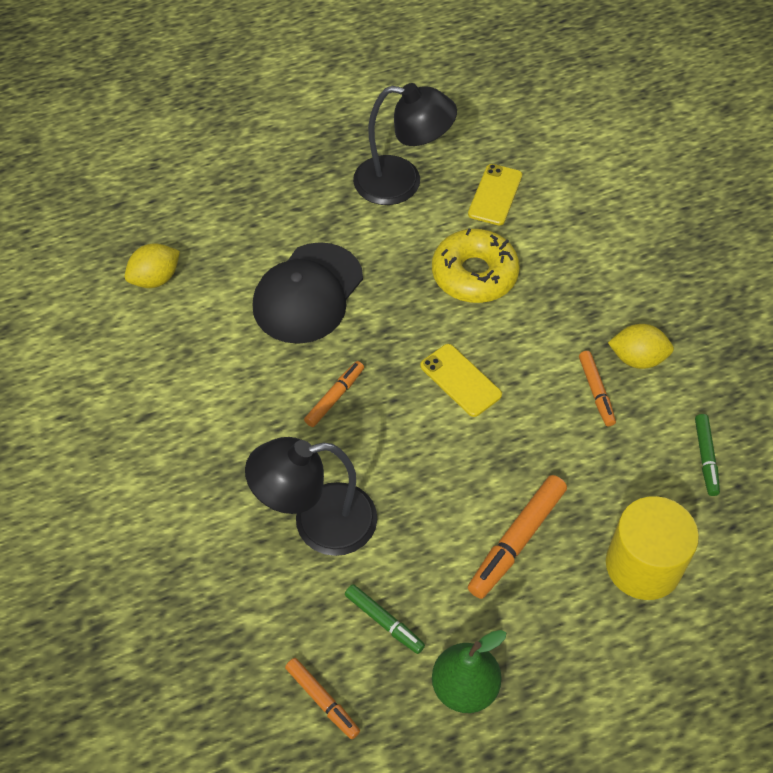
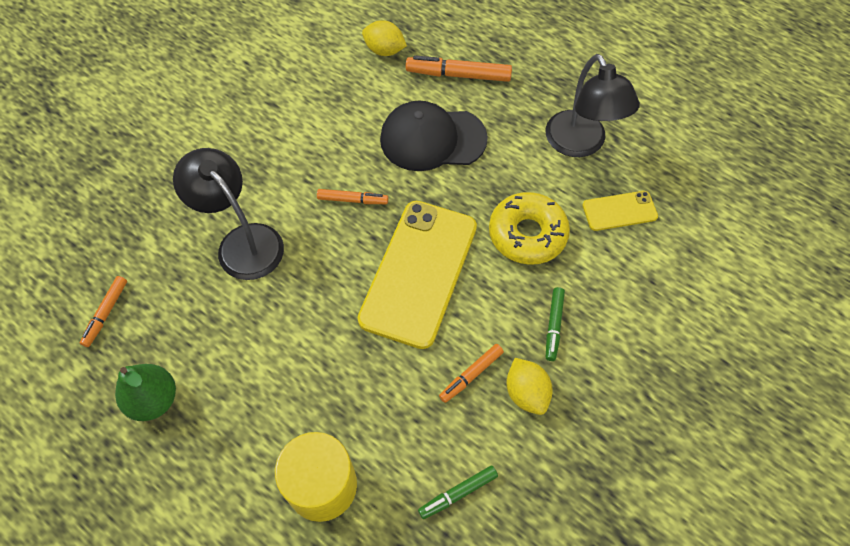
camera: 60 degrees right, 5 degrees up
(384, 621) = (183, 322): green marker -> green marker (554, 326)
(460, 380) = (419, 272): yellow phone -> yellow phone, size x2.10
(517, 541) = (295, 379): orange marker -> orange marker (458, 75)

